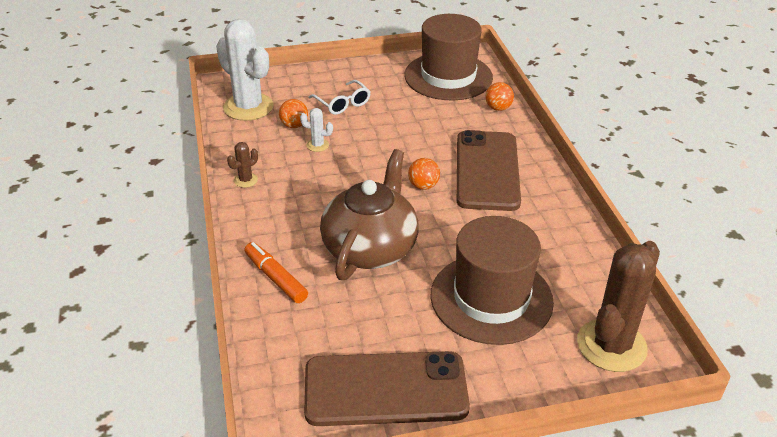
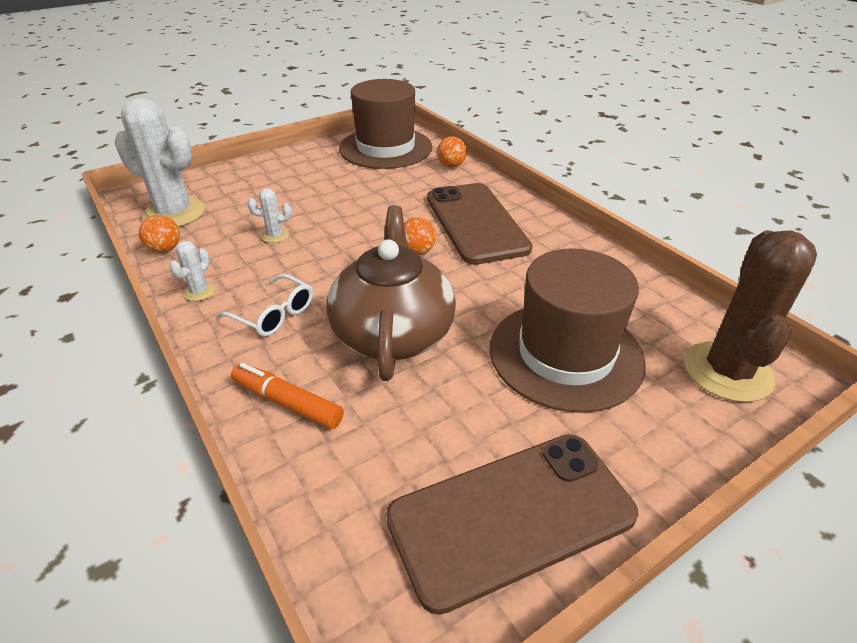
camera: 20 degrees left, 0 degrees up
(245, 180) = (199, 292): brown cactus -> white cactus
(294, 125) = (238, 221): orange ball -> orange ball (165, 249)
(342, 103) = (285, 190): white glasses -> white glasses (274, 314)

